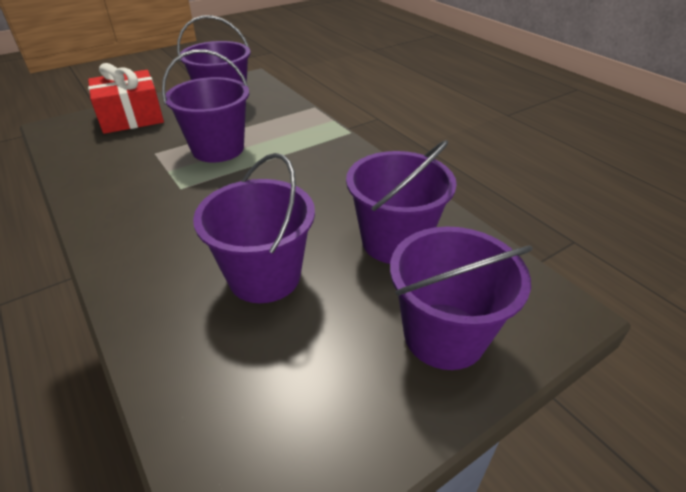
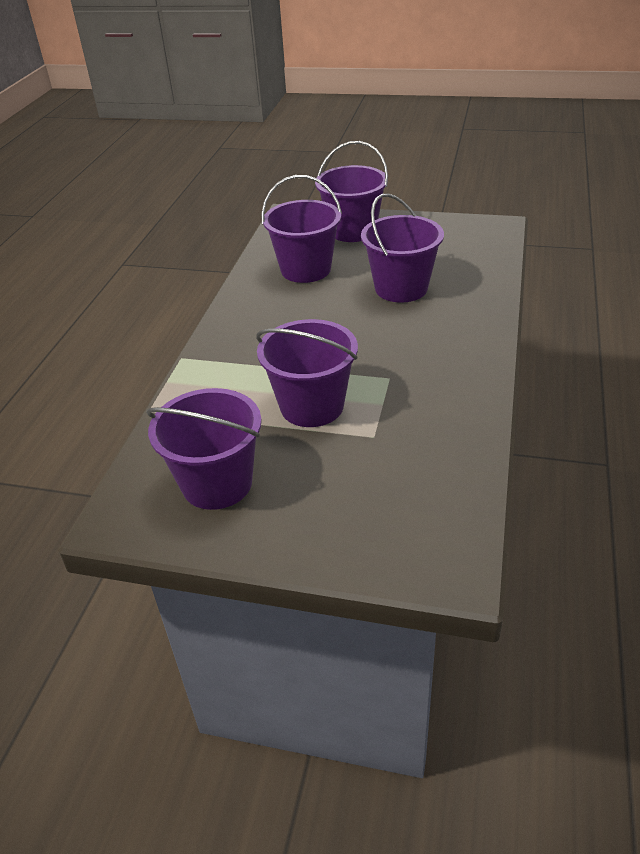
camera: 130 degrees left, 0 degrees up
(131, 117) = (345, 526): red gift -> none

